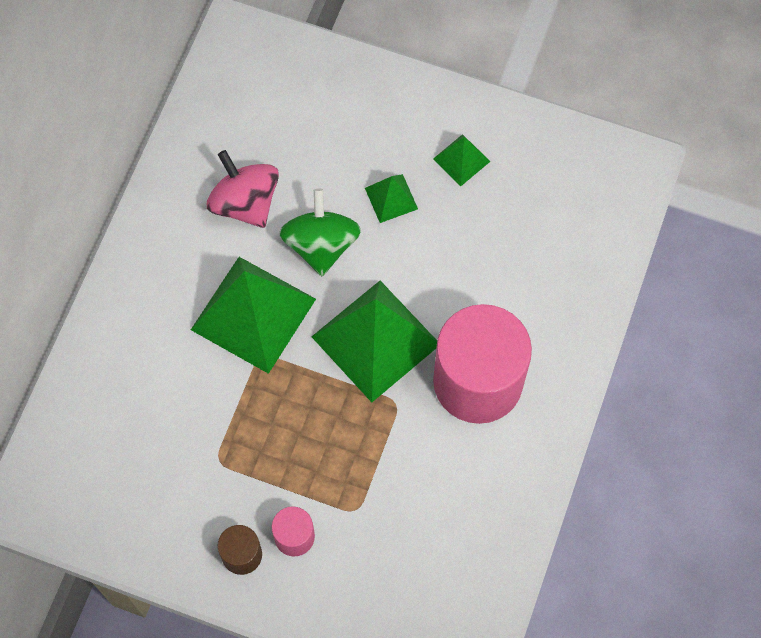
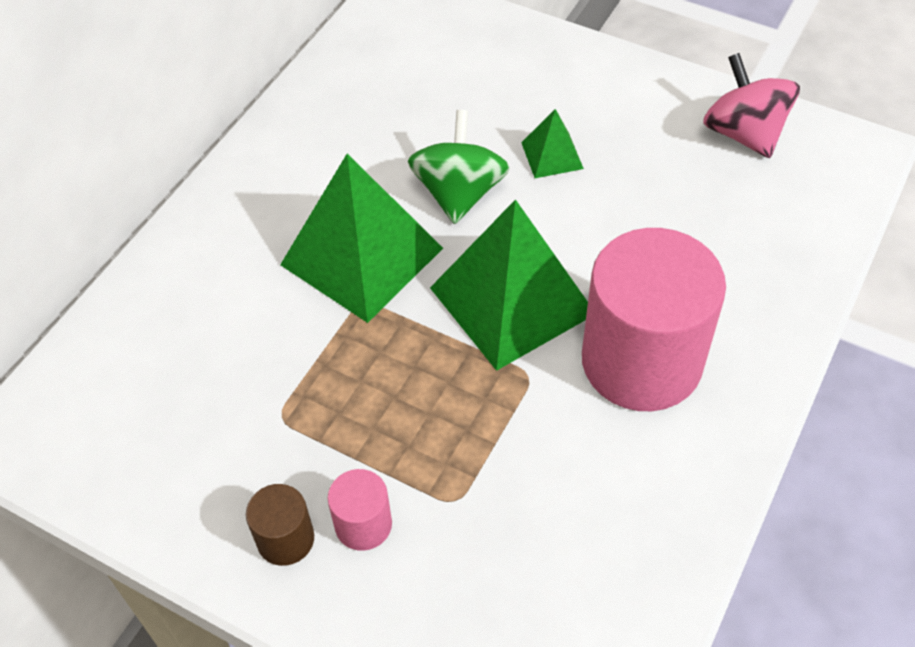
camera: 10 degrees right, 15 degrees down
(245, 203) = (376, 143): pink spinning top -> pink spinning top (744, 133)
(461, 160) = (641, 126): green pyramid -> none

